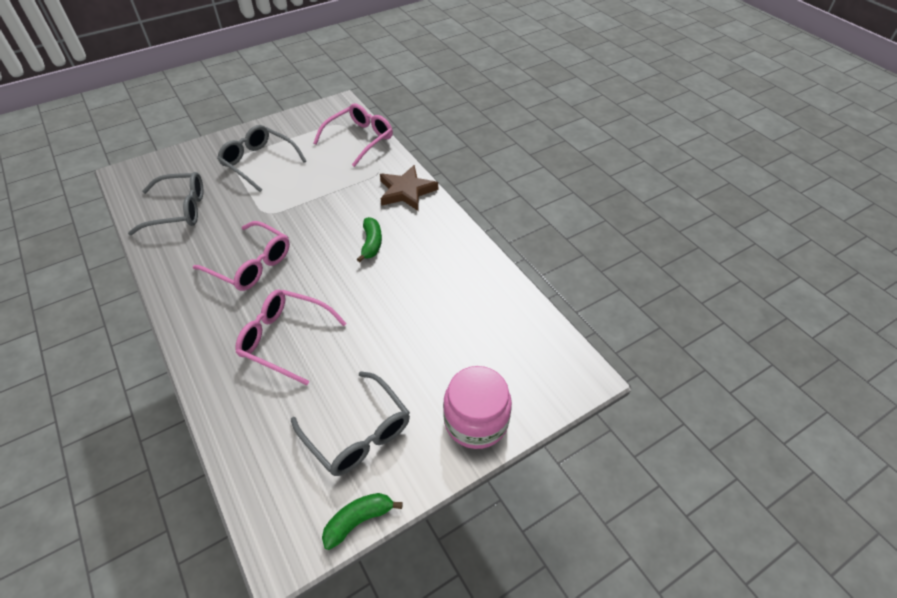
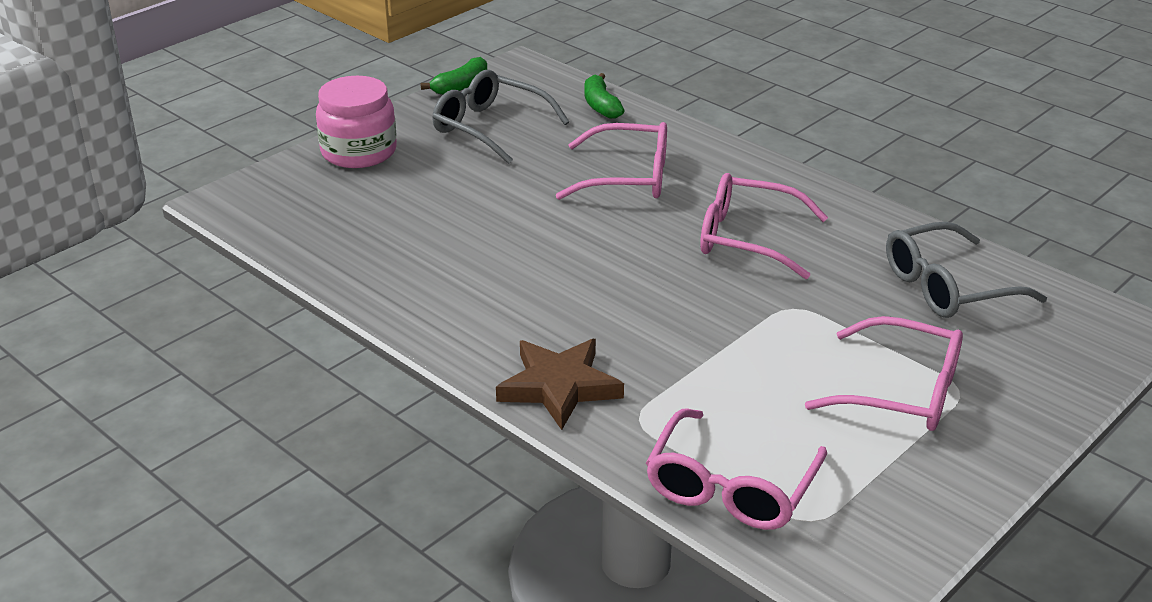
camera: 165 degrees right, 15 degrees down
(259, 163) = (901, 392): grey glasses -> pink glasses
(371, 243) = (577, 293): green banana -> green banana (601, 105)

